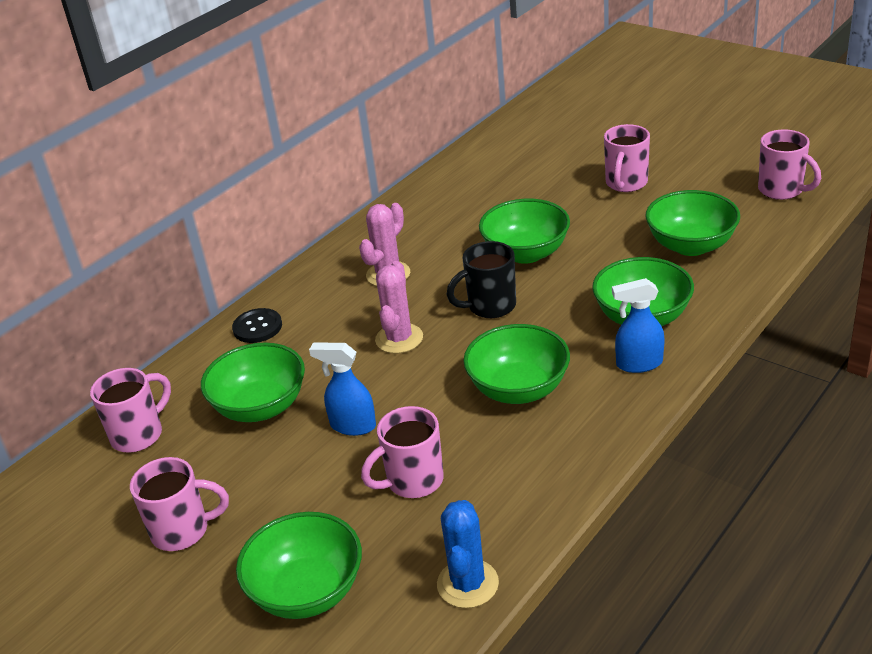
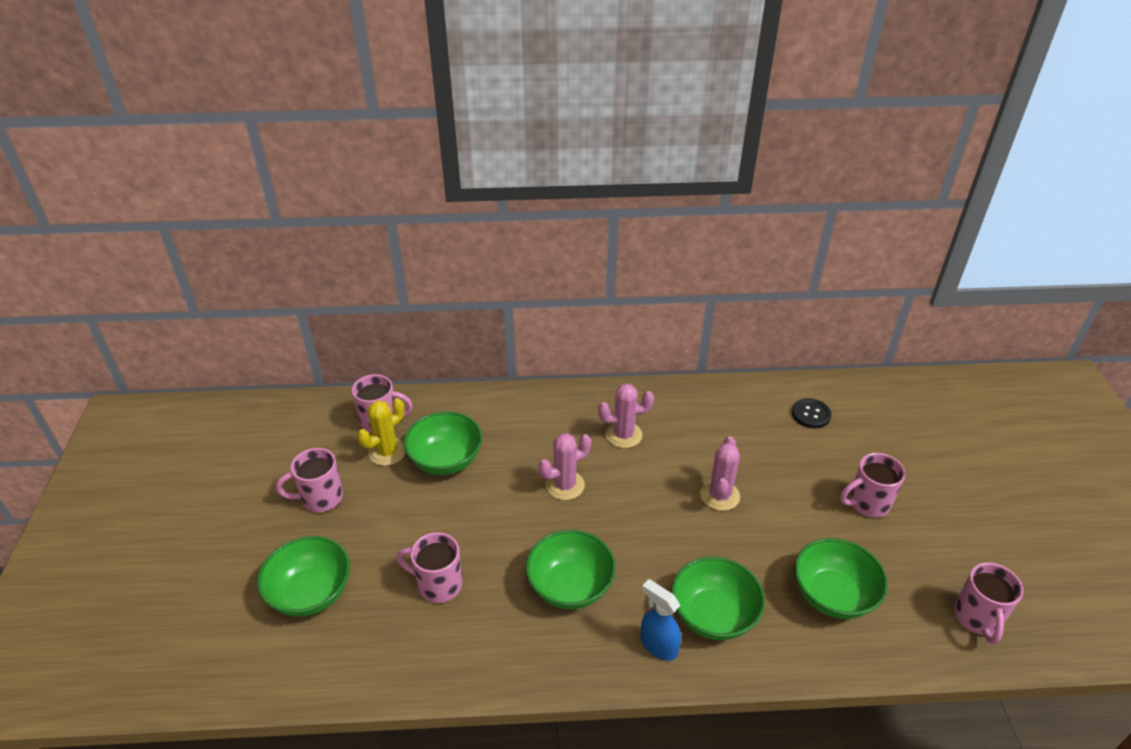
camera: 45 degrees right, 5 degrees up
(183, 531) = (320, 498): pink mug -> pink mug turned 120 degrees clockwise
(189, 447) = (387, 452): none -> yellow cactus
(257, 327) = (514, 407): black button -> black button (811, 414)
(352, 425) = (464, 517): blue spray bottle -> none
(467, 584) = (369, 676): blue cactus -> none
(490, 306) = (641, 513): black mug -> none
(526, 253) = (719, 495): green bowl -> pink cactus

